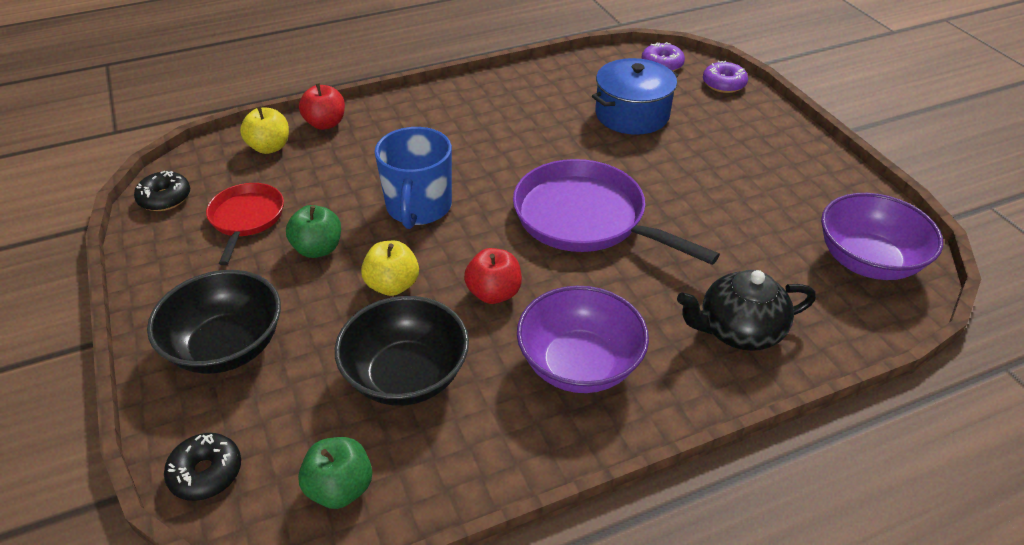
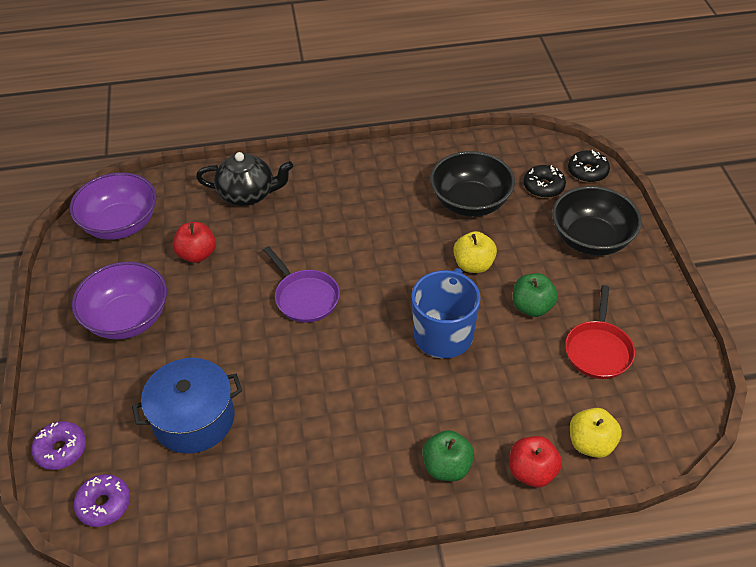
camera: 165 degrees left, 5 degrees up
(165, 198) = (682, 389): black donut -> black donut (543, 187)
(340, 488) = (512, 154): green apple -> green apple (447, 467)
(494, 293) = (400, 246): red apple -> red apple (197, 254)
(579, 364) = (360, 191): purple bowl -> purple bowl (127, 319)
(586, 218) = (305, 297): purple pan -> purple pan, size x0.58

